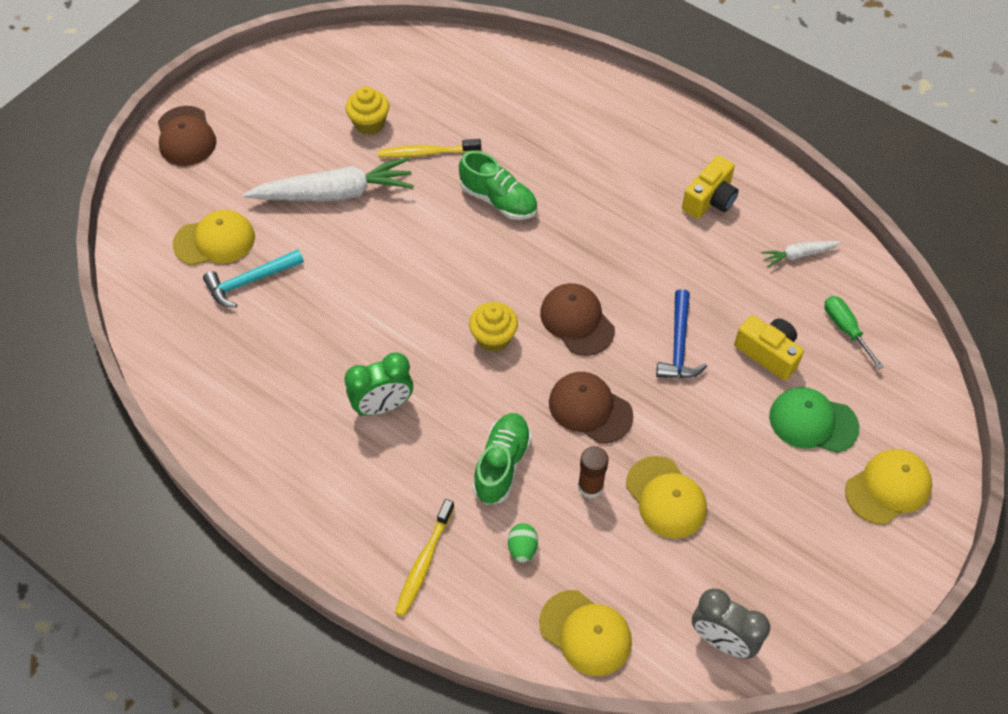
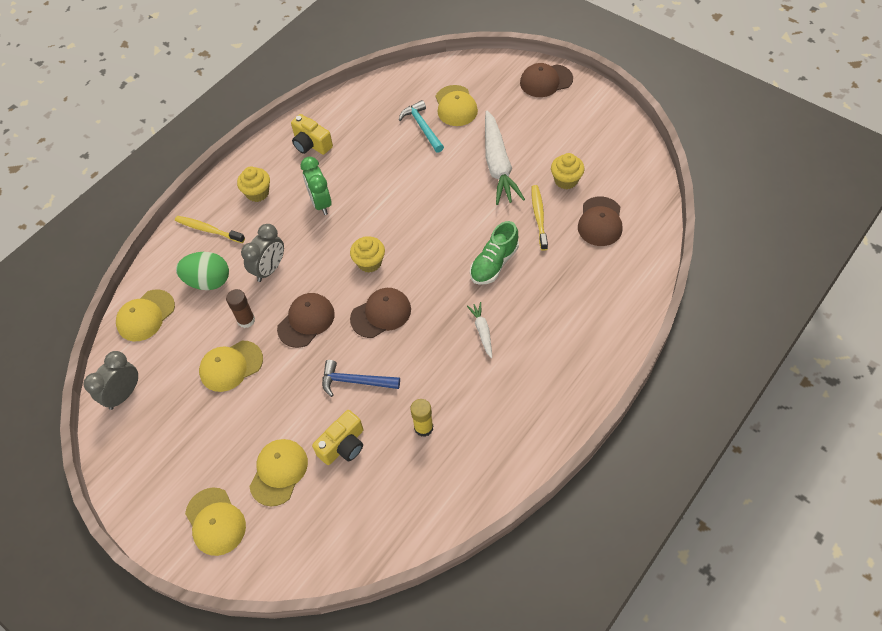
camera: 95 degrees right, 0 degrees up
(355, 497) = (257, 193): none -> yellow cupcake
(439, 94) = (600, 222): none -> brown cap
(502, 464) = (269, 269): green shoe -> grey clock
(522, 548) = (208, 281): green egg -> green egg, size x1.92
(710, 199) = (498, 413): yellow camera -> yellow camera (311, 144)
(735, 271) = (423, 427): none -> yellow glue stick
(798, 255) = (439, 480): white carrot -> white carrot (482, 331)
(813, 422) = (279, 472): green cap -> yellow cap
(845, 329) = (362, 509): green screwdriver -> none

